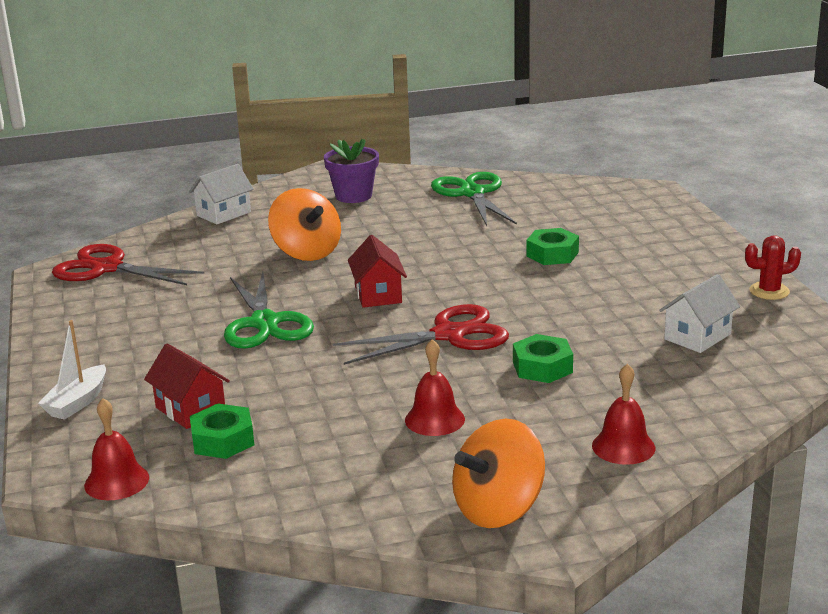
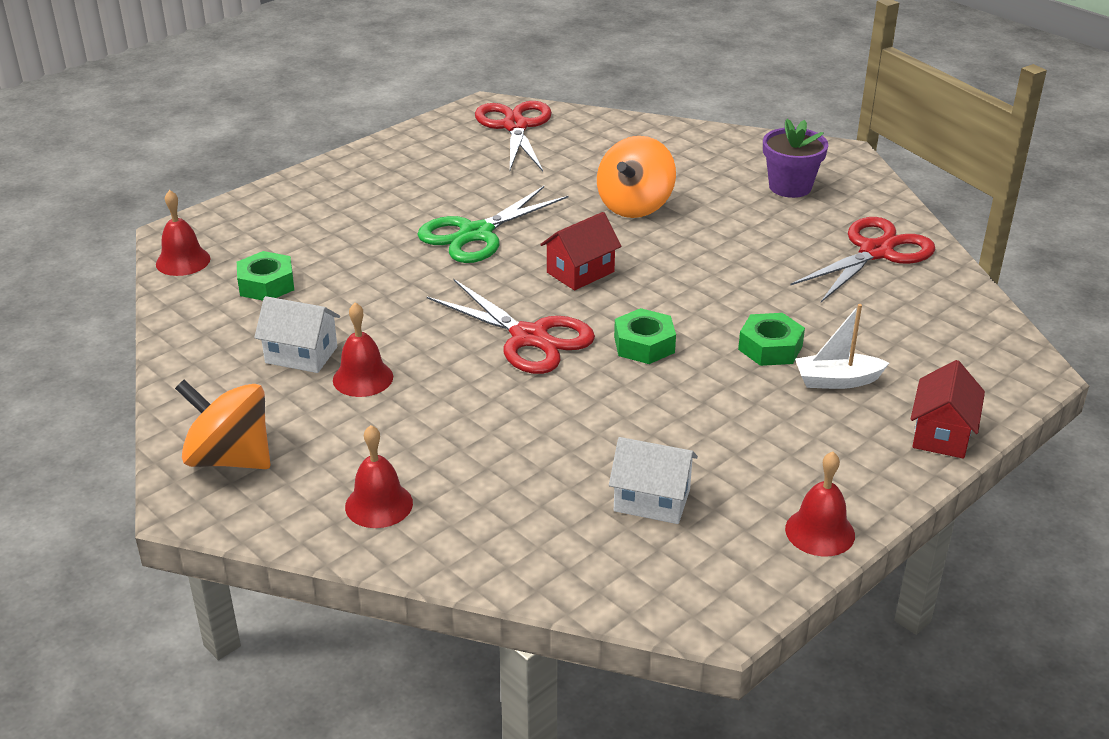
camera: 60 degrees right, 10 degrees up
(77, 402) = (285, 201): white boat -> white boat (837, 380)
(190, 409) = (305, 253): red house -> red house (941, 434)
(223, 214) = (675, 137): white house -> white house (301, 355)
(472, 193) = (875, 252): green scissors -> red scissors
(542, 367) = (504, 412): green nut -> green nut (644, 344)
(769, 291) = (820, 532): red cactus -> red bell

